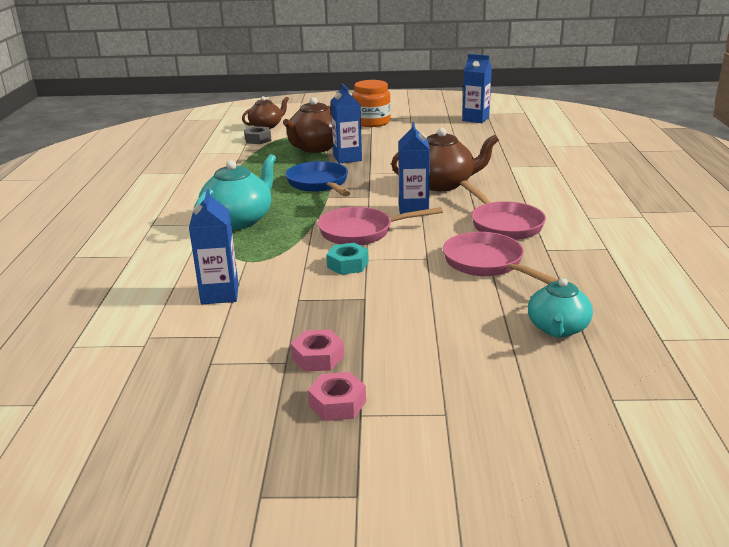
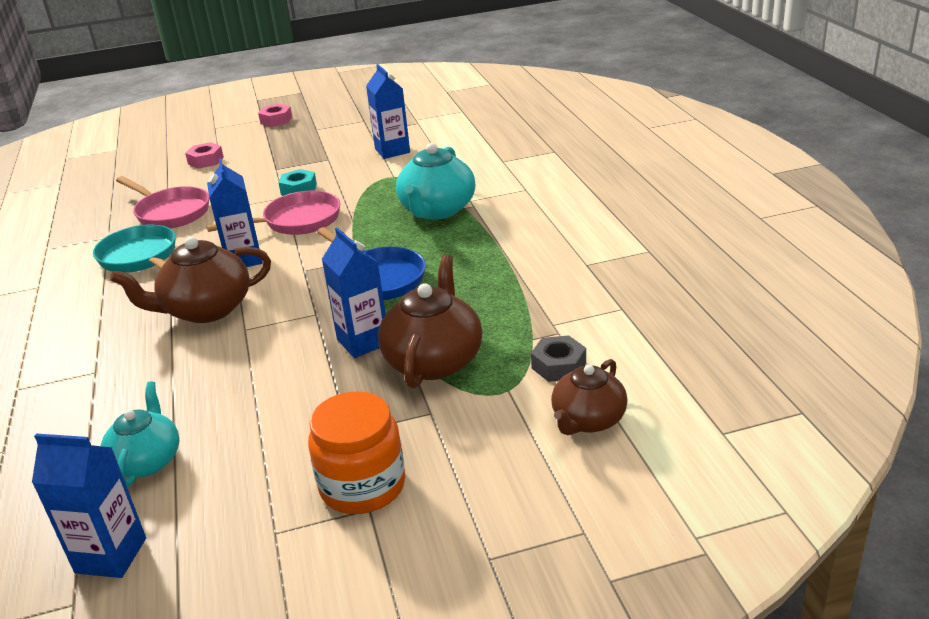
camera: 165 degrees right, 5 degrees up
(318, 357) = (296, 134): pink nut -> pink nut (206, 161)
(503, 224) = (141, 258): pink pan -> turquoise pan
(557, 328) = (130, 176): turquoise teapot -> turquoise teapot (147, 461)

